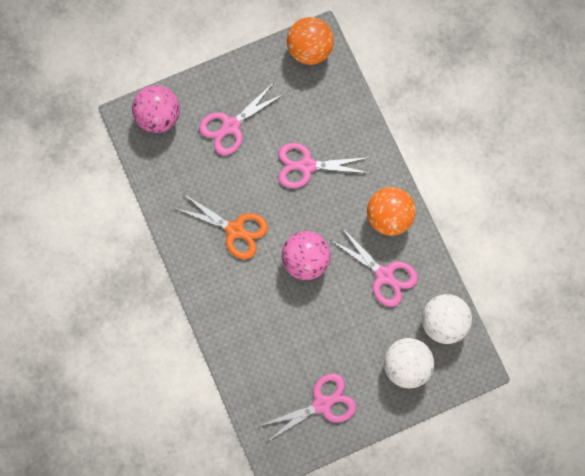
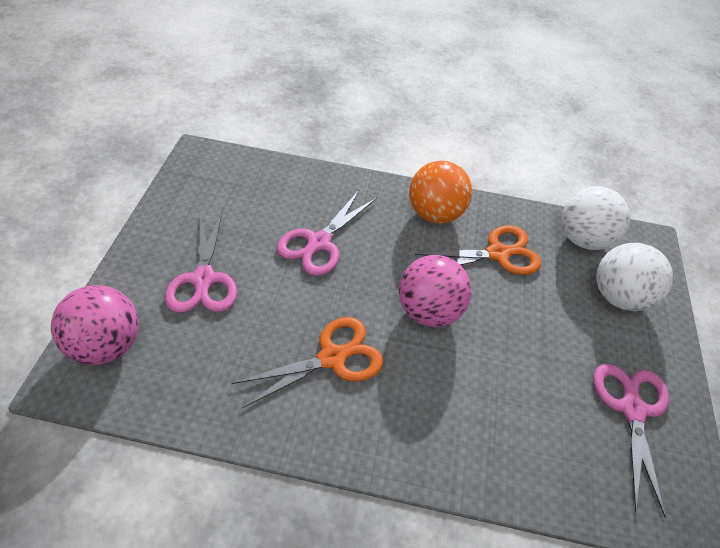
camera: 60 degrees left, 25 degrees down
(309, 50) = (201, 168): orange ball -> none
(384, 275) = (497, 253): pink scissors -> orange scissors

